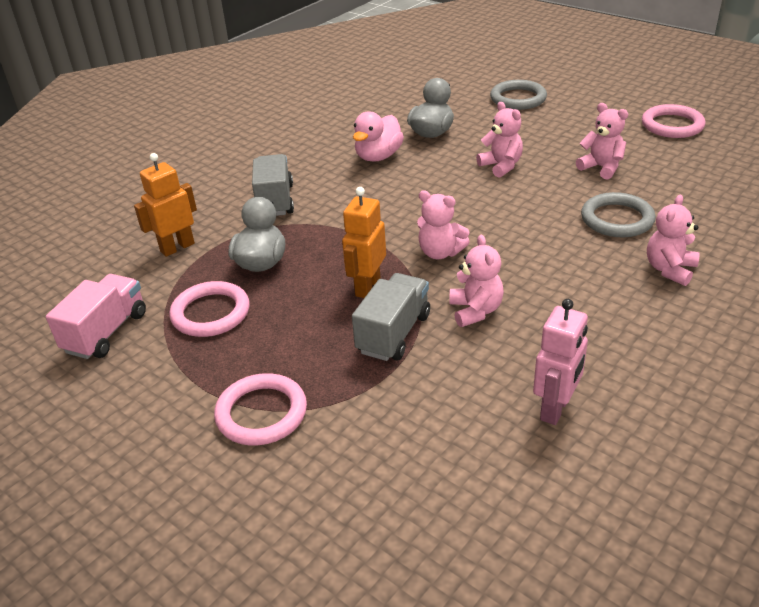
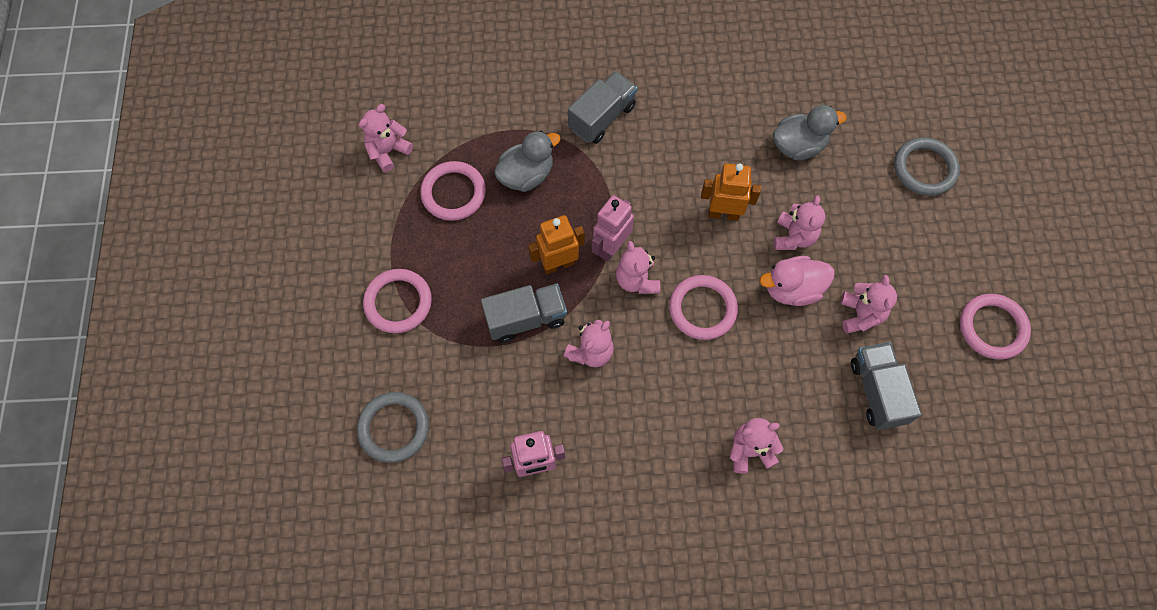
camera: 45 degrees right, 30 degrees up
(106, 332) = (388, 151): pink truck -> pink teddy bear
(177, 247) = (496, 107): orange robot -> orange robot (723, 213)
(378, 156) = (725, 136): pink duck -> pink duck (792, 289)
(392, 251) = (611, 247): none -> pink robot
(509, 232) = (702, 309): none -> pink ring
(617, 219) = (789, 374): grey ring -> grey ring (394, 428)
(676, 188) = (877, 391): none -> grey truck

